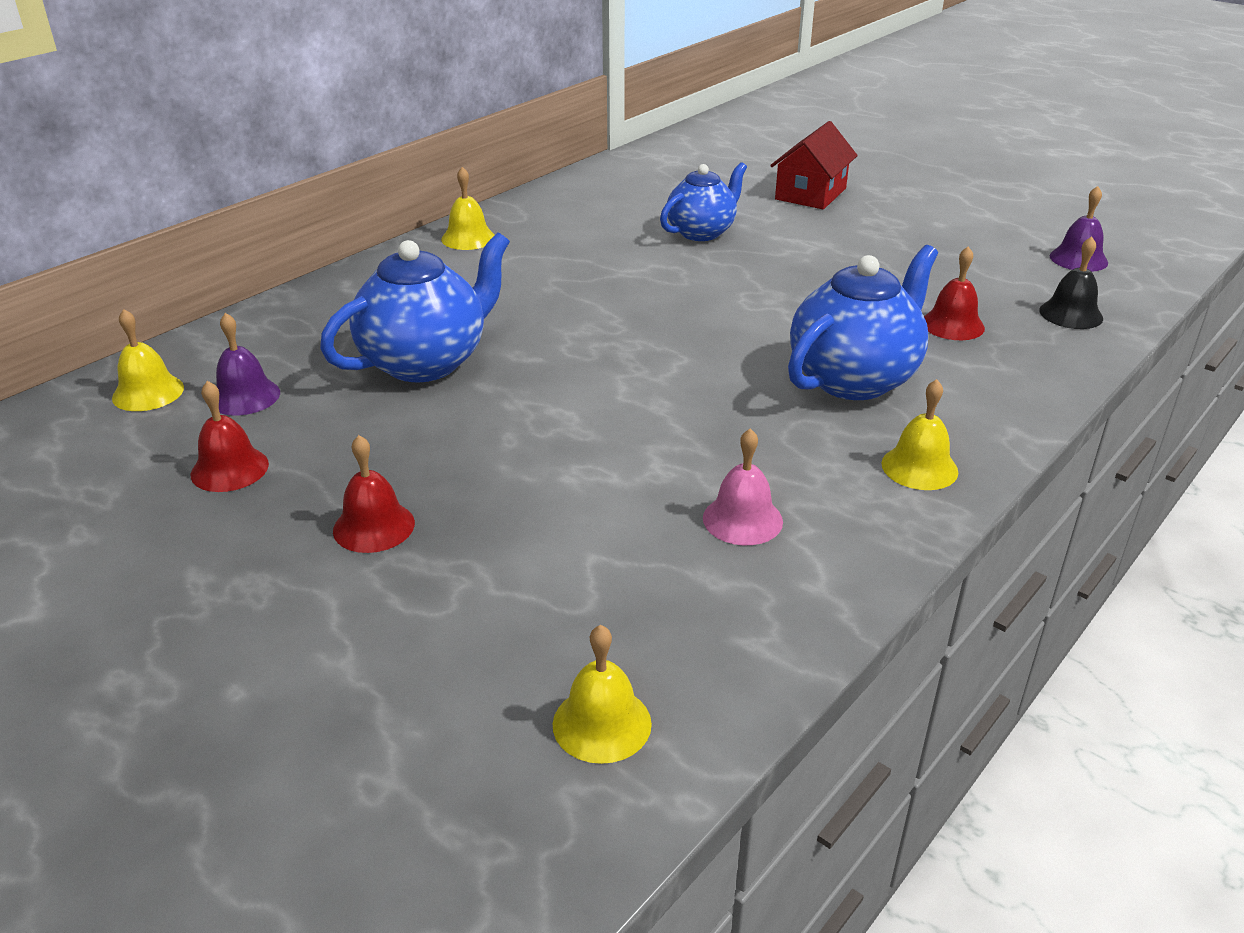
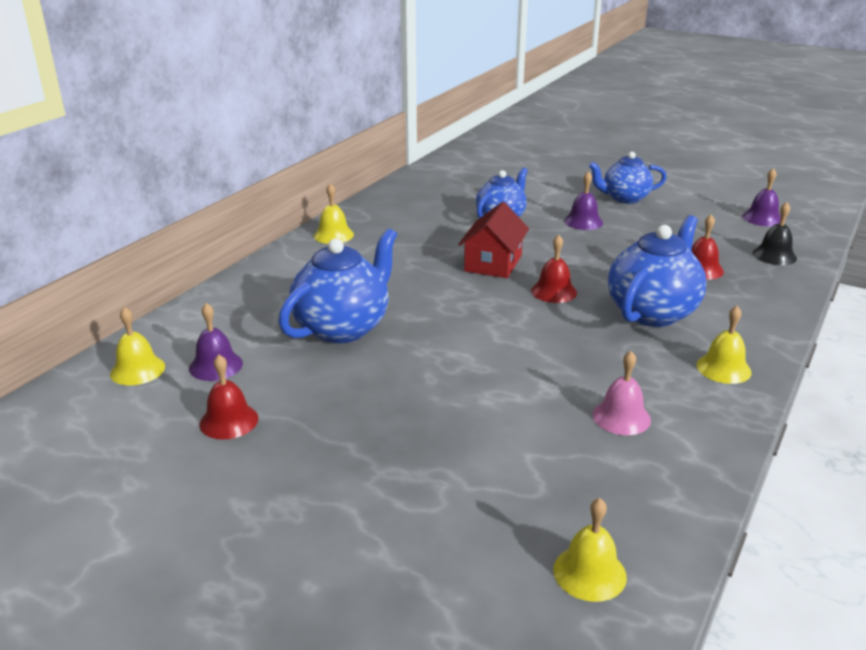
camera: 10 degrees left, 5 degrees down
(374, 526) = (359, 451): red bell -> red bell (554, 291)
(810, 194) = (564, 186): red house -> red house (493, 263)
(814, 245) = (583, 221): none -> purple bell
(888, 216) = (624, 198): none -> blue teapot

